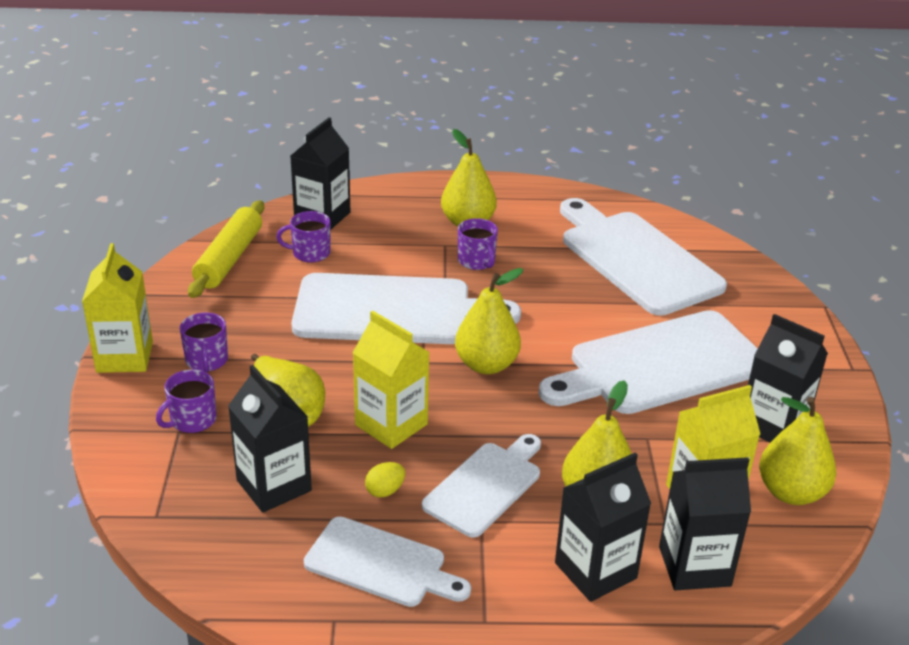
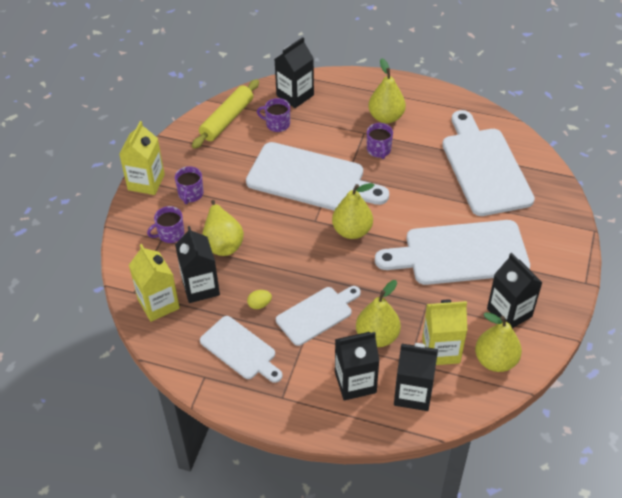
camera: 20 degrees right, 15 degrees up
(391, 424) = (279, 261): yellow carton -> yellow carton (158, 304)

